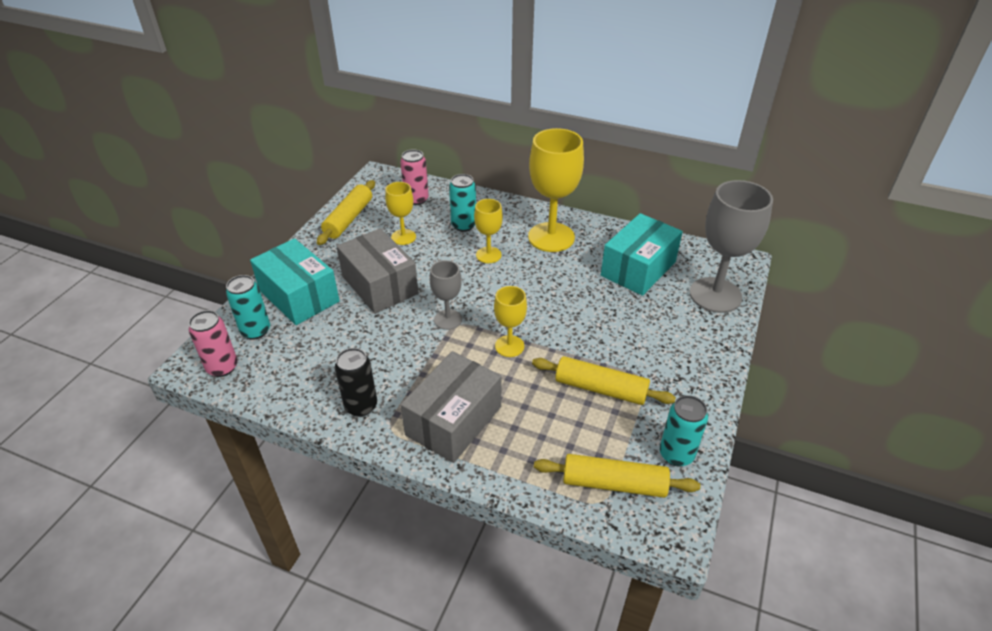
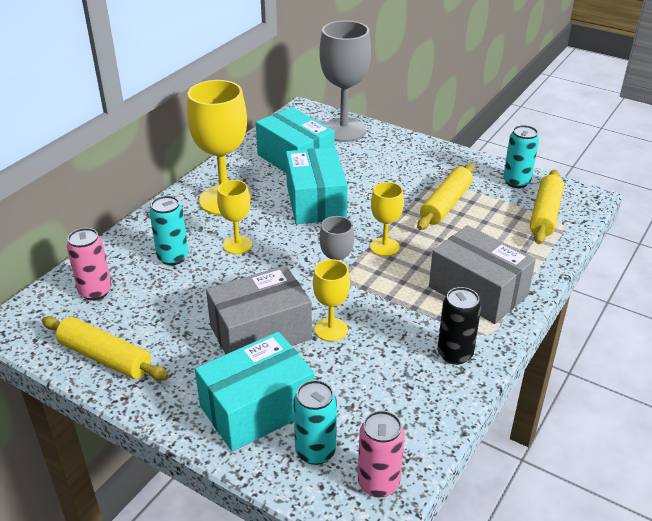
camera: 80 degrees left, 5 degrees down
(403, 237) = (172, 308): yellow goblet -> yellow goblet (331, 329)
(569, 292) = (316, 202): none -> turquoise box

